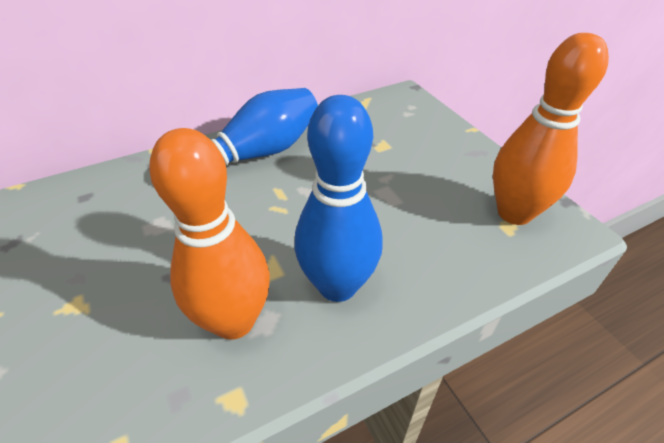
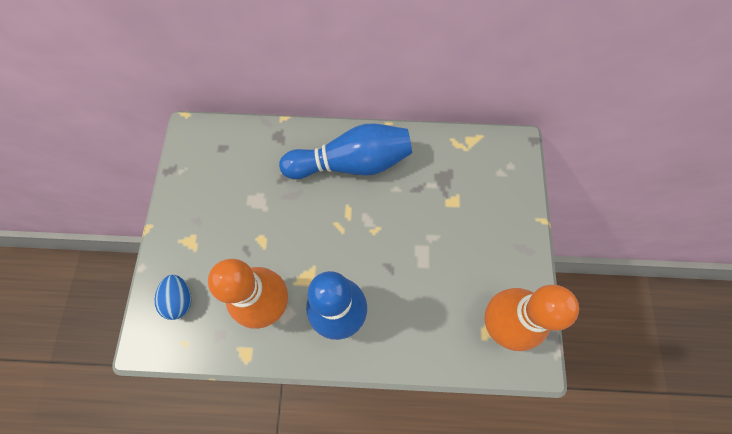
camera: 30 degrees right, 25 degrees up
(86, 382) = (180, 300): none -> blue egg

